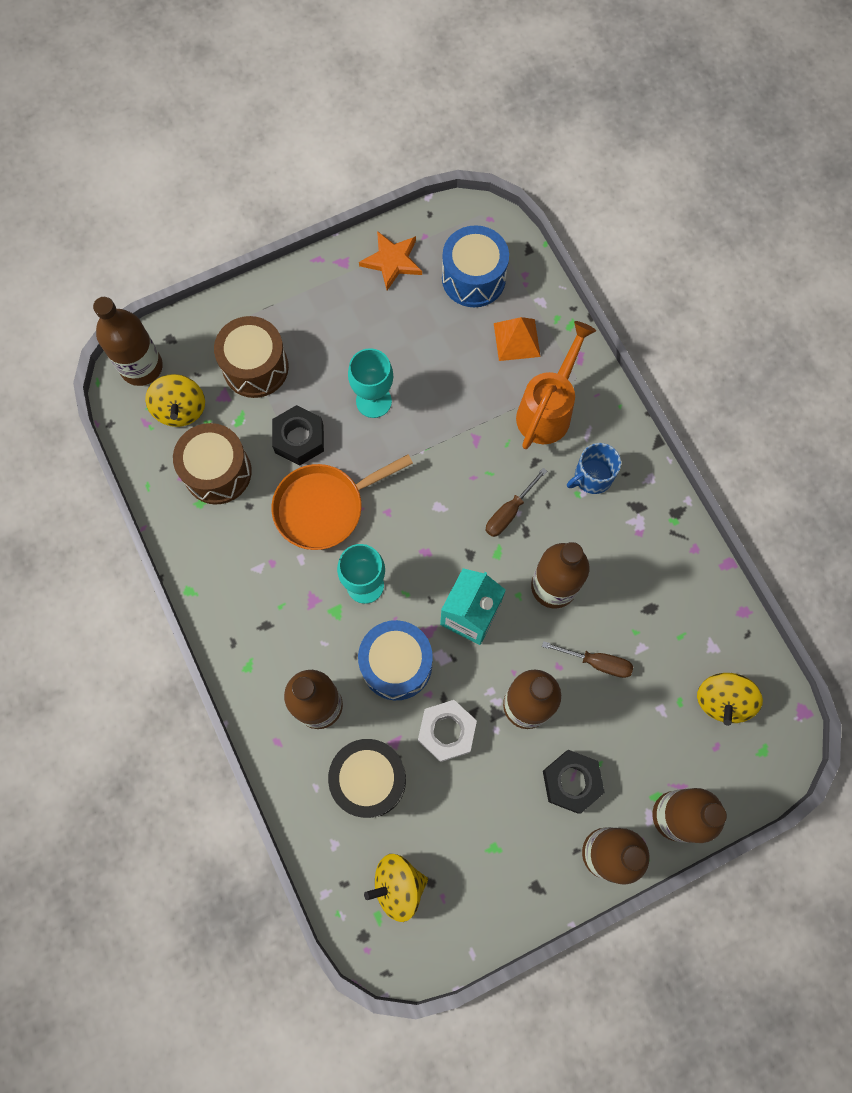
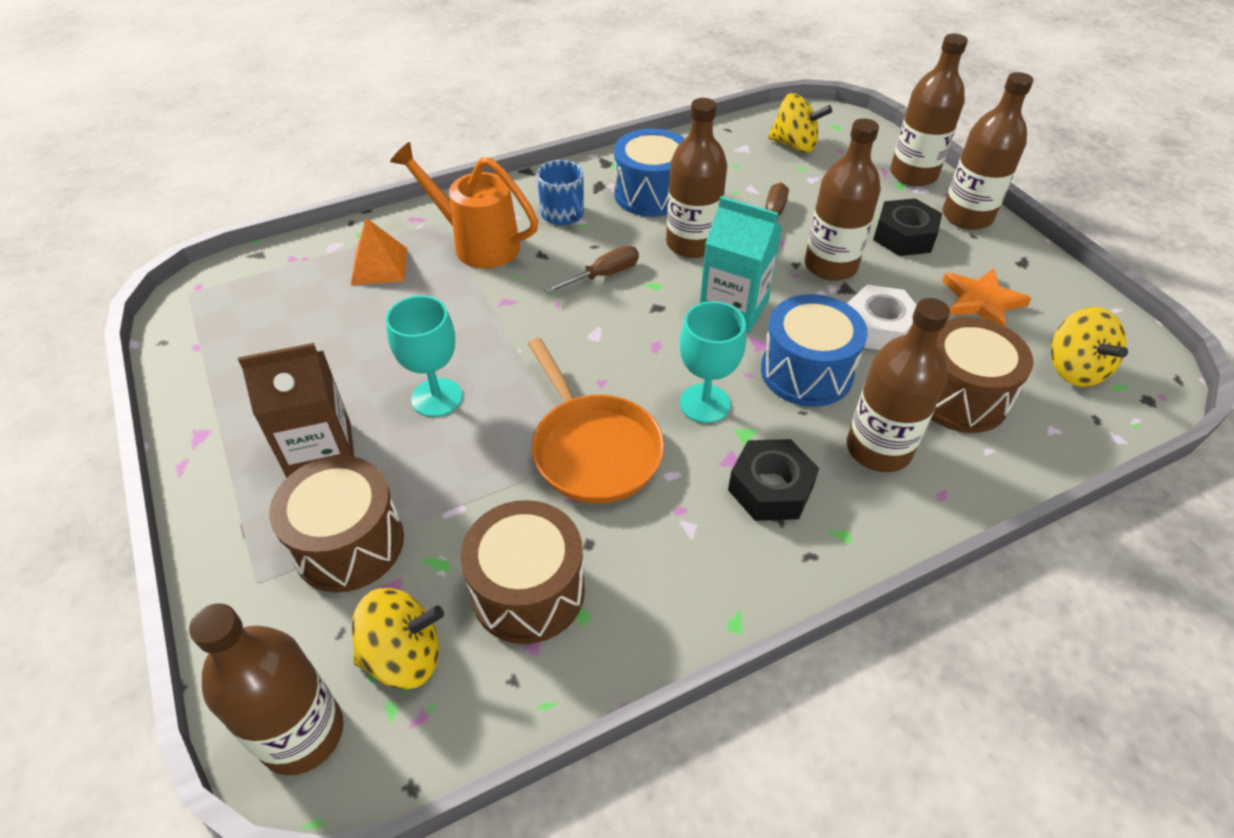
camera: 90 degrees left, 25 degrees down
(299, 439) = (483, 481): black nut -> black nut (770, 488)
(326, 337) = (320, 452): none -> brown carton
(369, 779) = (959, 396): black drum -> brown drum
(392, 261) = (221, 380): orange star -> orange star (981, 301)
(473, 278) = (280, 301): blue drum -> blue drum (651, 194)
(509, 512) = (603, 275): brown screwdriver -> brown screwdriver turned 75 degrees counterclockwise

